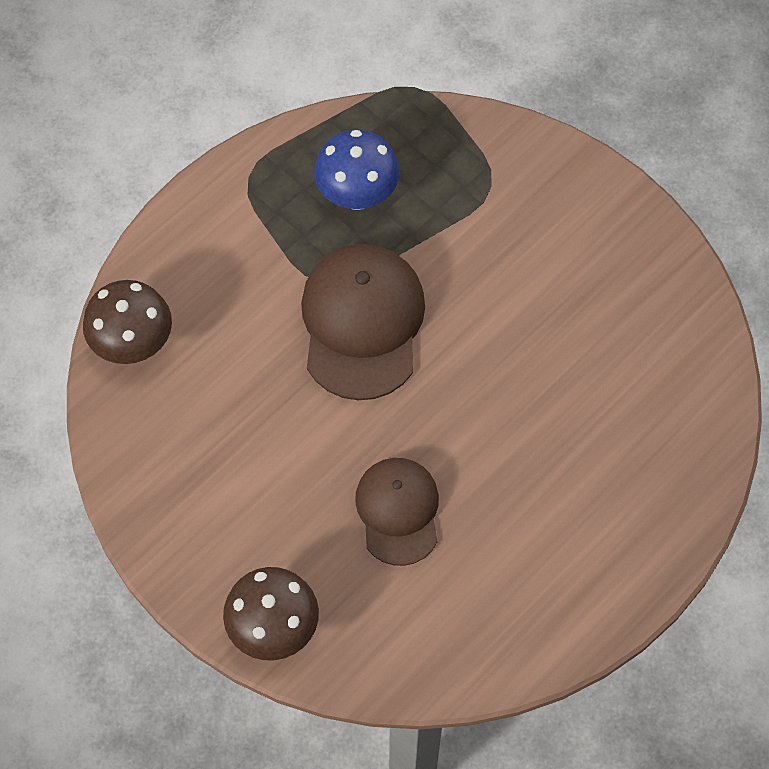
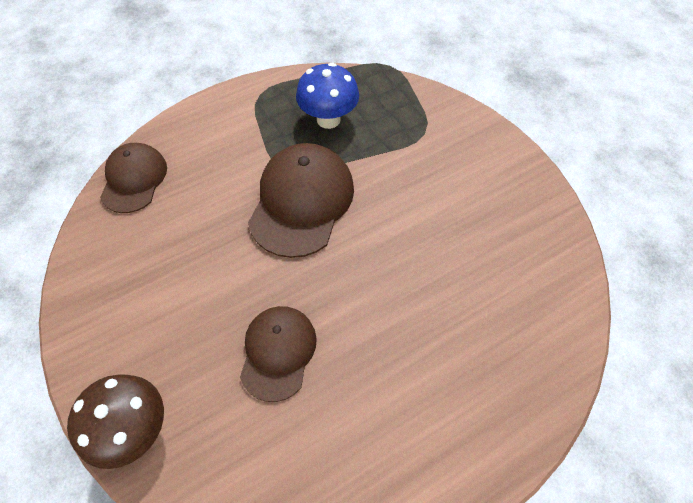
camera: 15 degrees right, 5 degrees down
(133, 344) = (134, 179): brown mushroom -> brown cap

